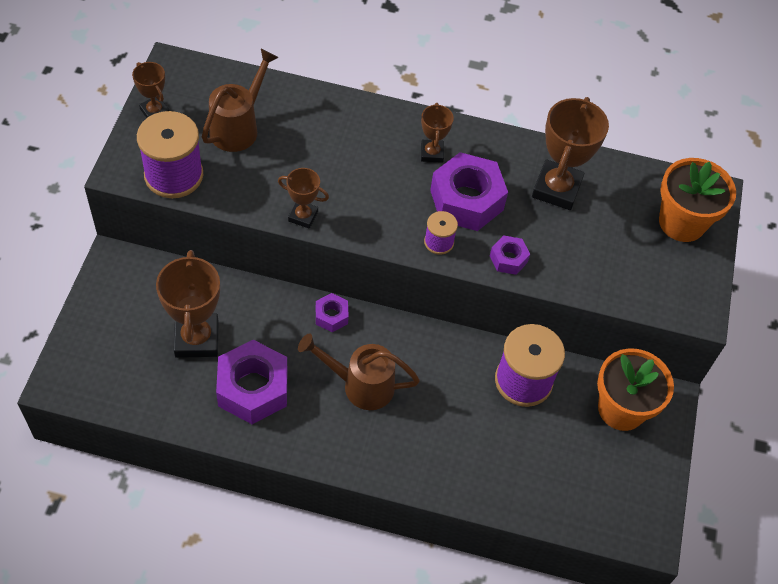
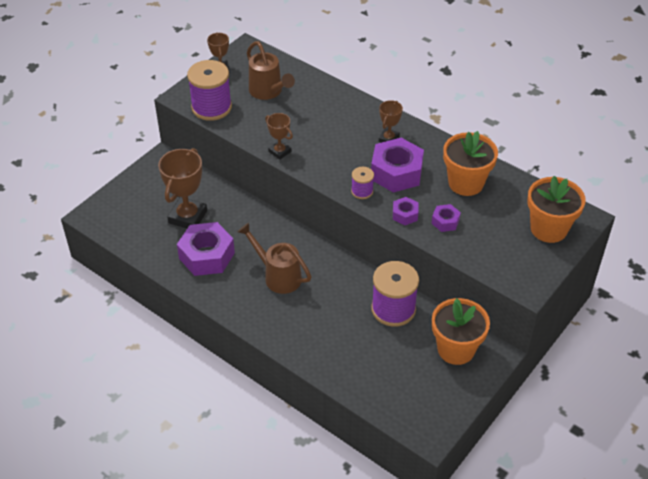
camera: 30 degrees right, 10 degrees down
(238, 127) = (268, 92): brown watering can -> brown watering can turned 90 degrees clockwise
(331, 316) = (282, 230): purple nut -> purple nut (445, 221)
(556, 189) = (466, 183): brown trophy -> orange flower pot

